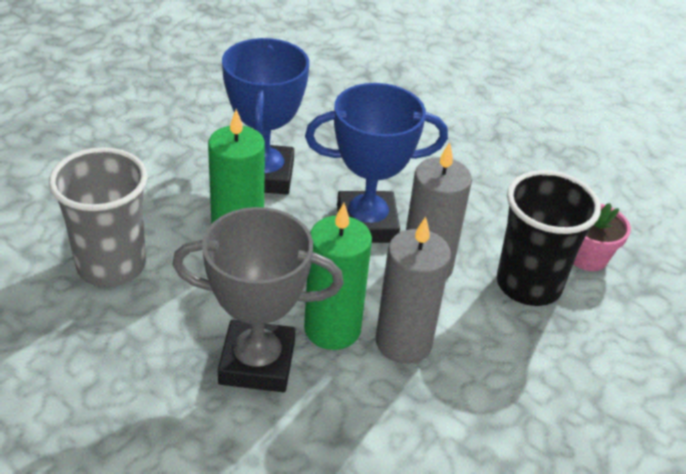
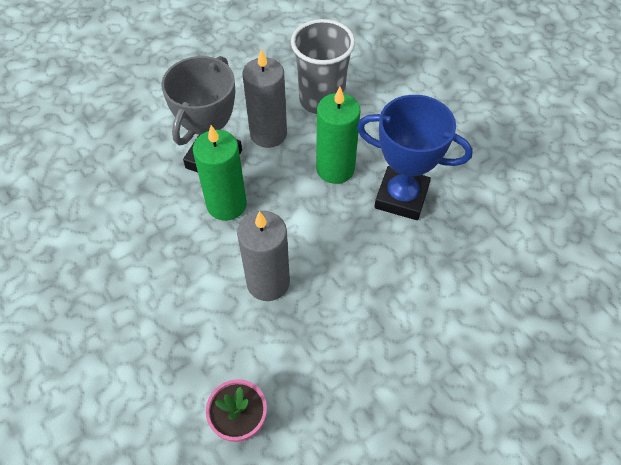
camera: 110 degrees right, 15 degrees up
(366, 223) = (328, 254): blue trophy -> none
(403, 342) = (199, 243): grey candle -> grey candle (268, 134)
(528, 284) = (224, 353): black cup -> none

